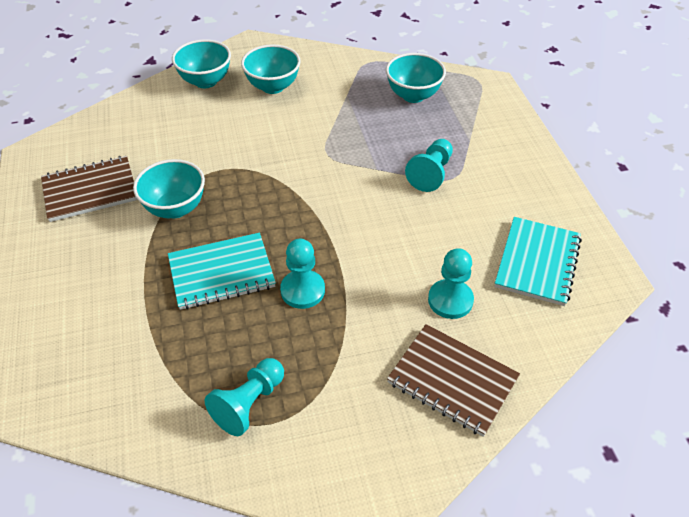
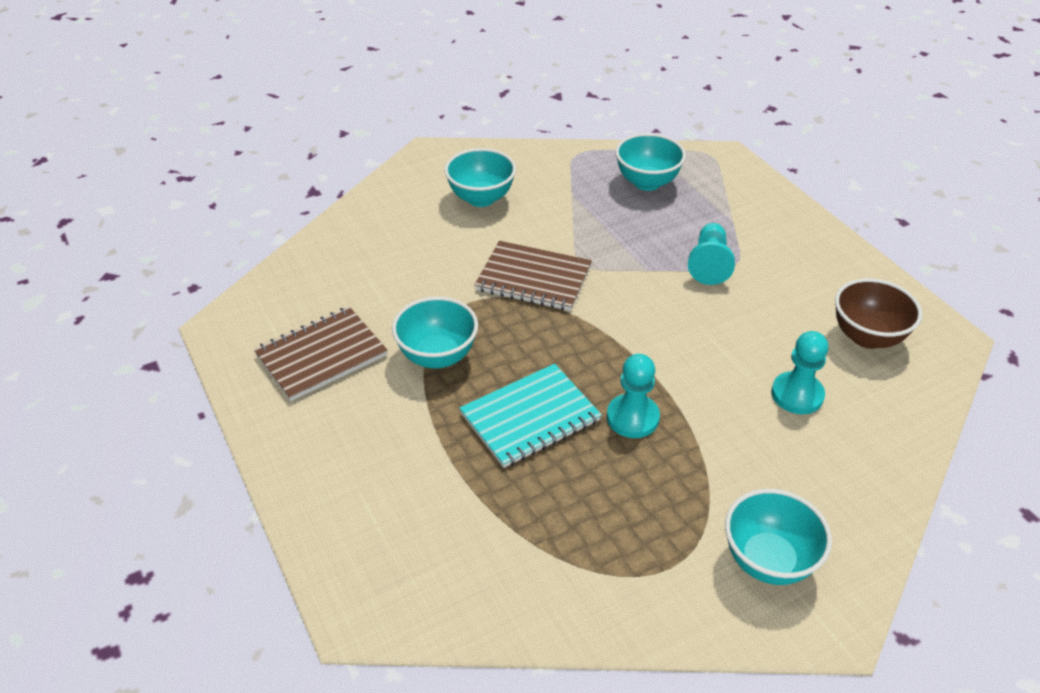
camera: 15 degrees left, 5 degrees down
(206, 81) = (397, 205): turquoise bowl -> turquoise bowl (768, 561)
(249, 403) = (636, 552): turquoise pawn -> none
(452, 380) = (840, 477): brown notebook -> brown notebook (533, 278)
(537, 262) = (867, 337): turquoise notebook -> brown bowl

